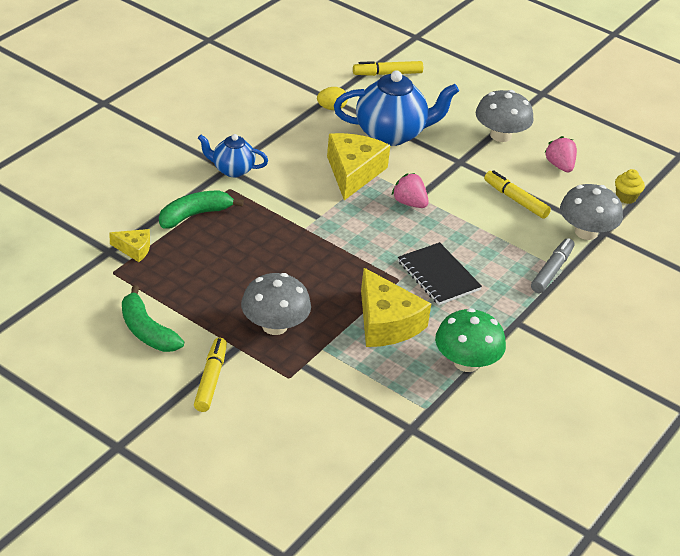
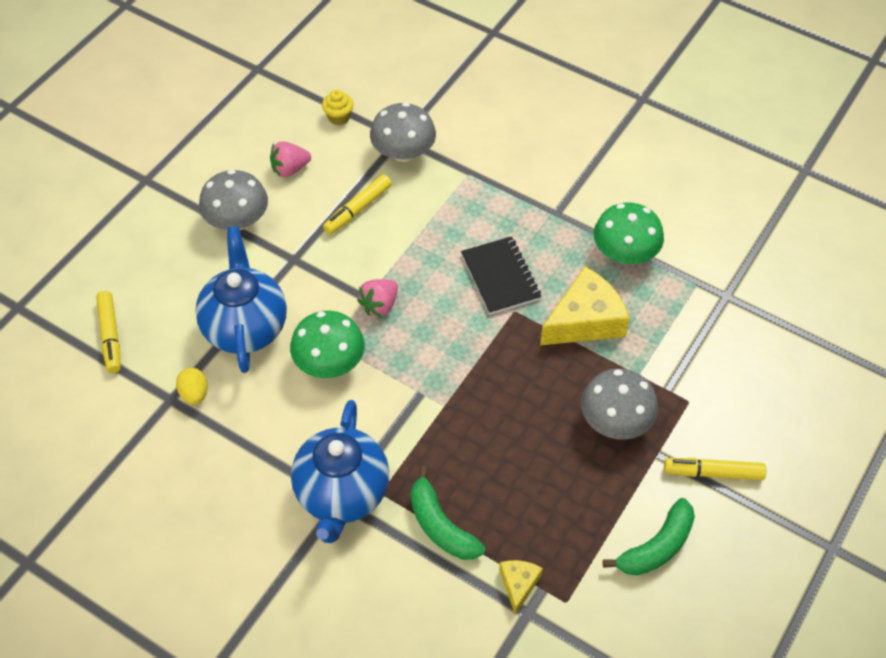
camera: 90 degrees left, 15 degrees up
(232, 170) = (342, 494): blue teapot -> blue teapot, size x1.77
(353, 172) = (329, 362): yellow cheese -> green mushroom
(438, 276) = (500, 277): black notebook -> black notebook turned 75 degrees counterclockwise
(551, 271) = (472, 183): grey marker -> none

